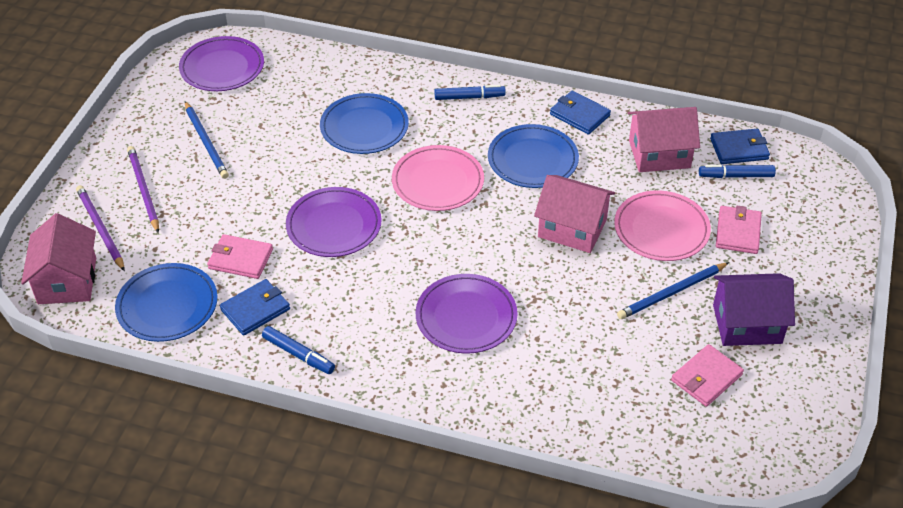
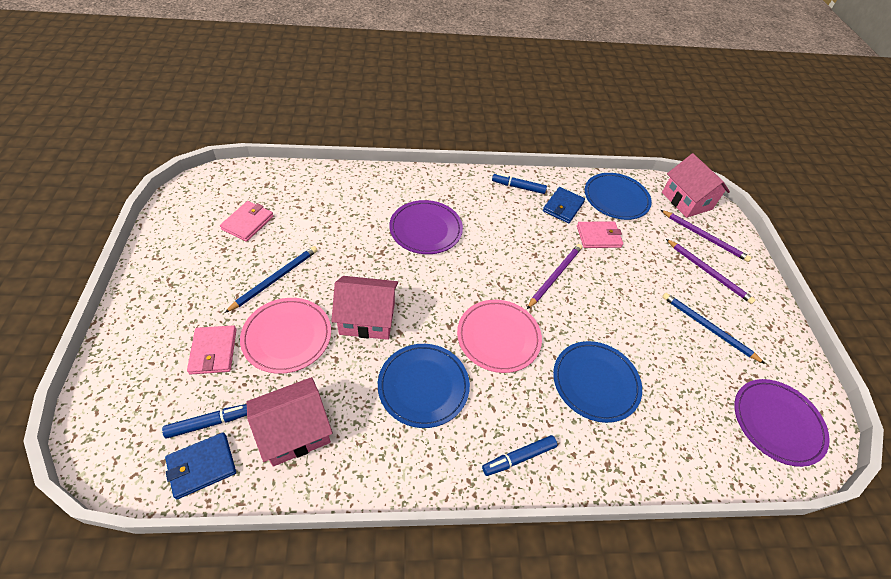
camera: 155 degrees right, 5 degrees up
(334, 225) = (555, 276): purple plate -> purple pencil
(579, 115) = (391, 467): blue wallet -> none
(747, 324) = (213, 267): purple house -> none

